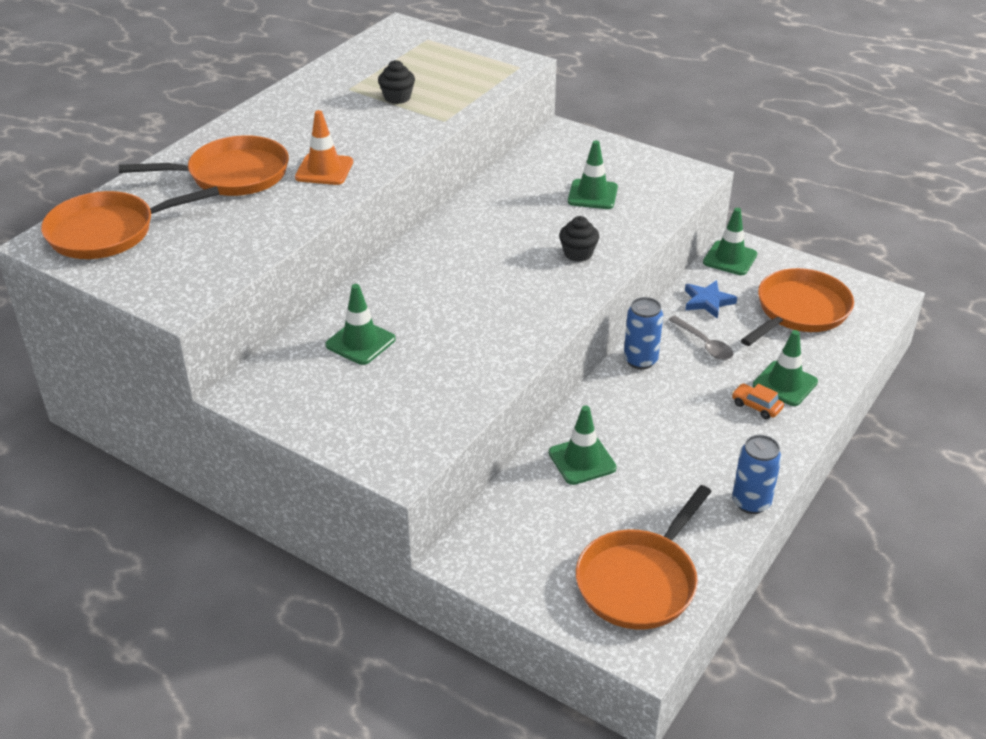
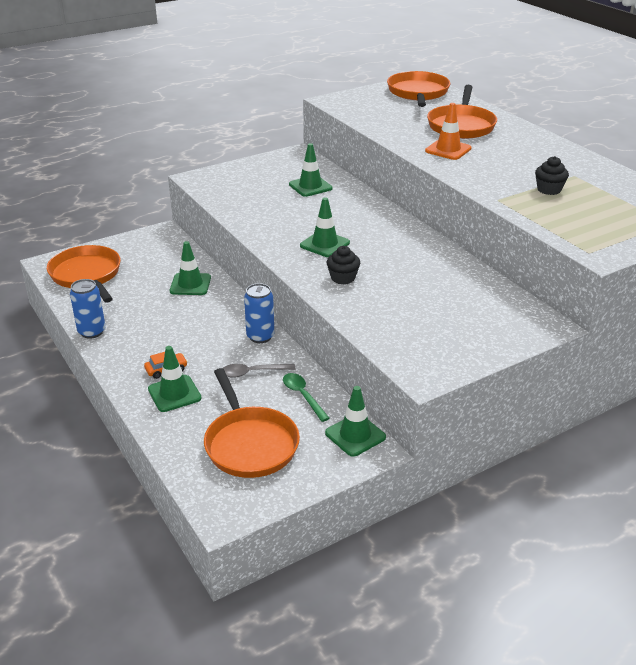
camera: 115 degrees right, 5 degrees down
(592, 195) = (424, 309): green traffic cone -> green traffic cone (325, 244)
(708, 301) = (303, 396): blue star -> green spoon

